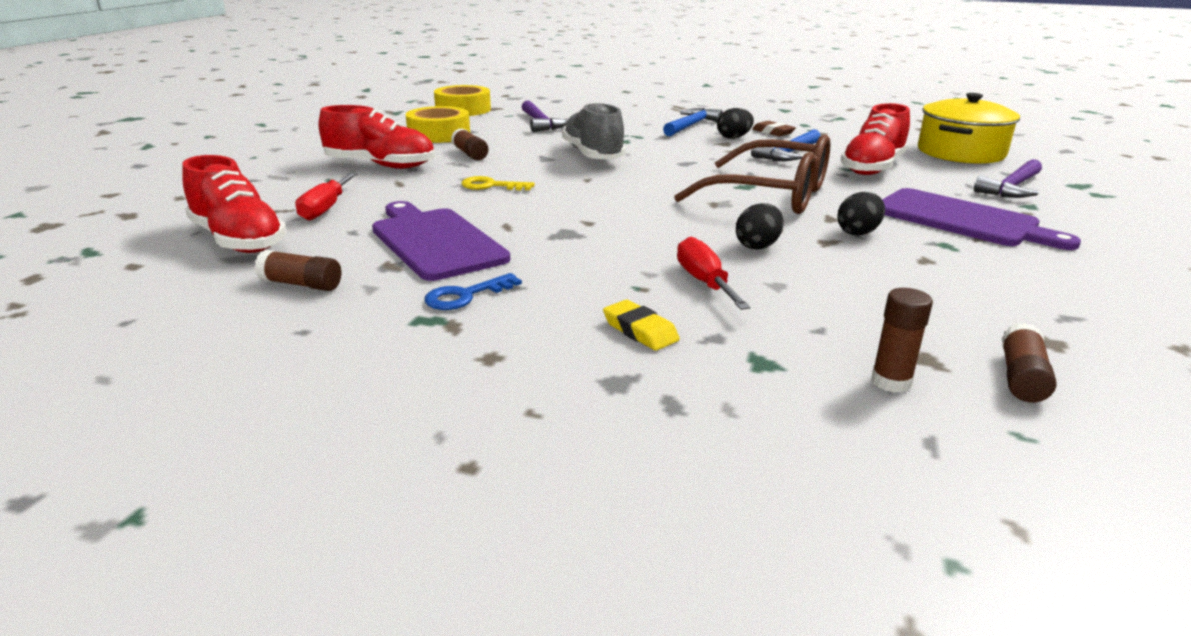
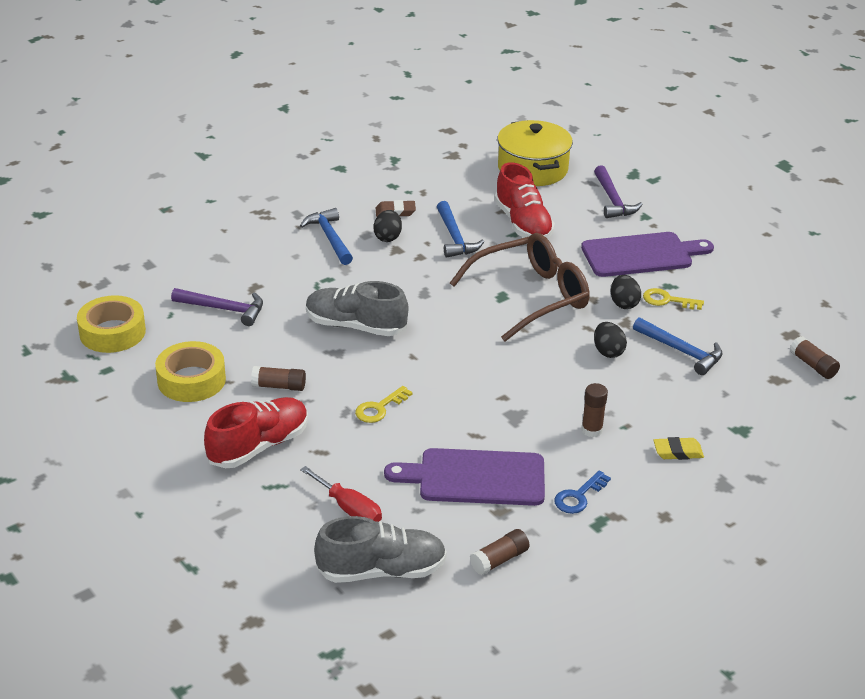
camera: 55 degrees left, 10 degrees up
(239, 240) = (381, 570): red shoe -> grey shoe
(466, 296) = (579, 496): blue key -> blue key turned 45 degrees clockwise
(704, 282) = (639, 399): red screwdriver -> none
(844, 281) = (681, 351): none -> blue hammer
(891, 382) = (787, 403): brown glue stick -> brown glue stick (591, 430)
(918, 251) = (667, 300): none -> yellow key

